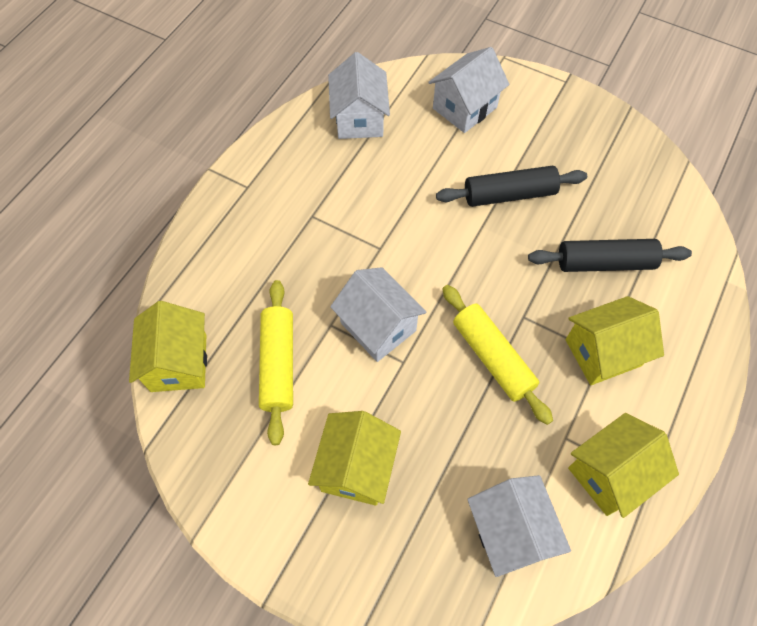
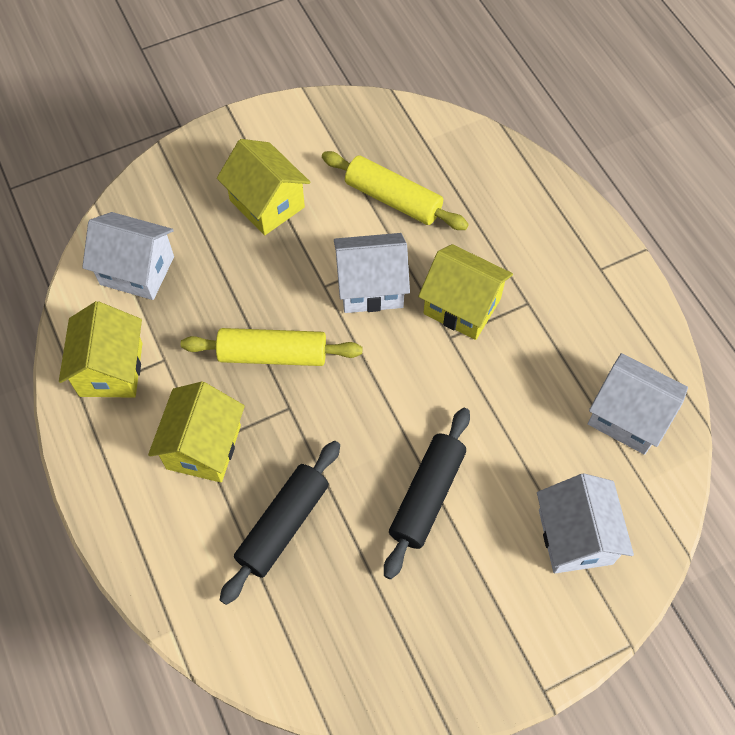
camera: 125 degrees right, 0 degrees up
(179, 362) = (447, 137): yellow house -> yellow house (462, 306)

